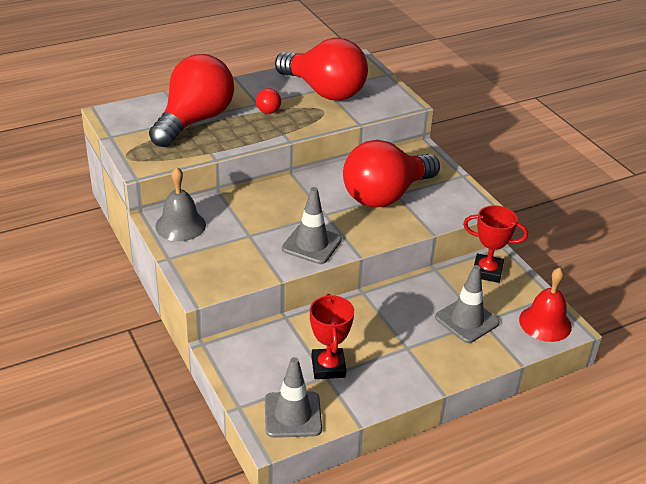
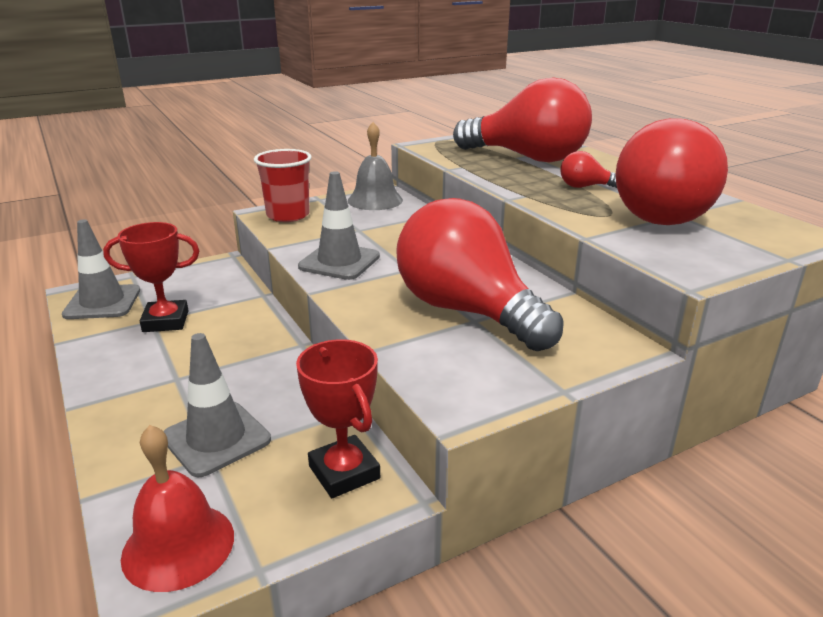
camera: 90 degrees right, 10 degrees down
(209, 275) = (288, 215): none -> red cup
(487, 271) = (344, 472): red trophy -> red trophy turned 45 degrees counterclockwise

